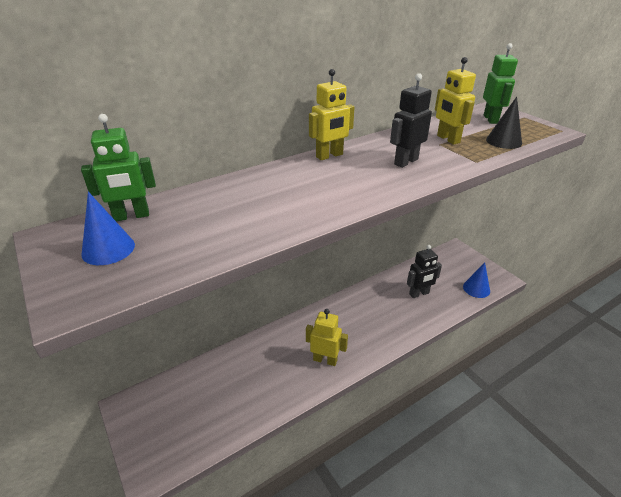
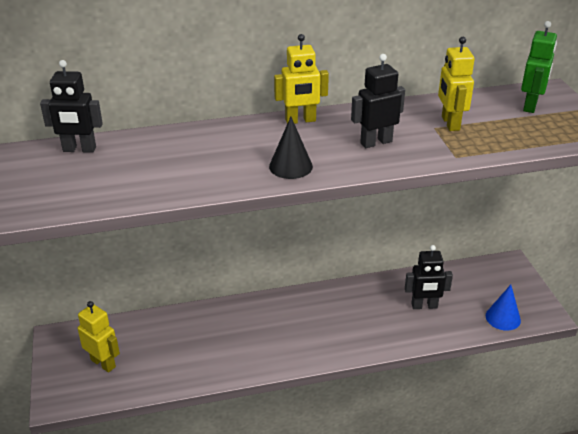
camera: 20 degrees right, 0 degrees up
(108, 249) = (47, 176): blue cone -> none
(131, 216) = (79, 149): green robot -> black robot
(325, 360) = (272, 348): yellow robot -> yellow robot (103, 363)
(503, 141) = (515, 138): black cone -> black cone (290, 166)

